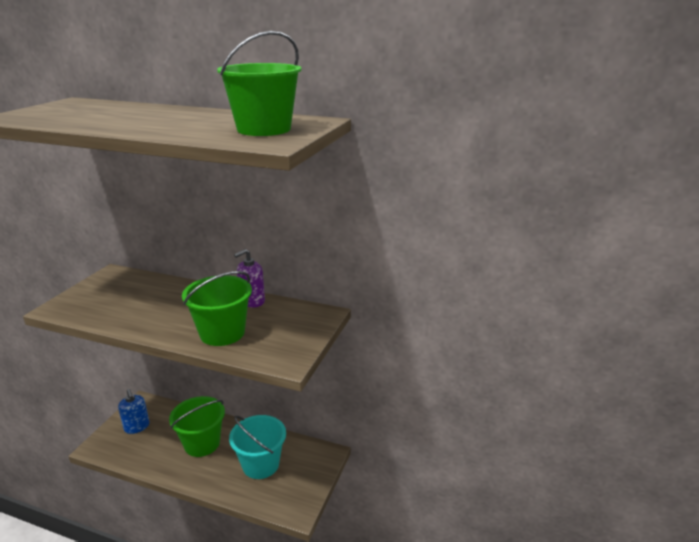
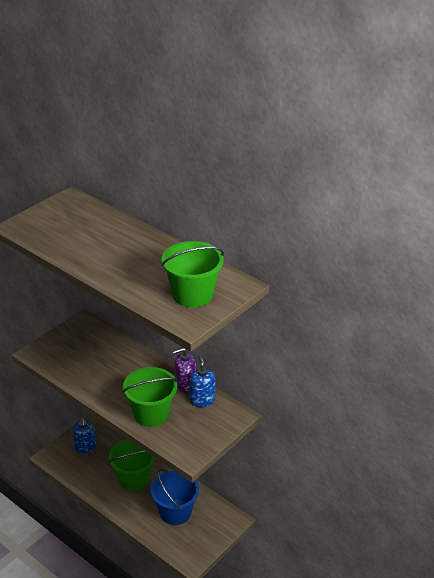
camera: 20 degrees right, 10 degrees up
(260, 464) = (175, 512): turquoise bucket -> blue bucket
(278, 309) = (202, 400): none -> blue soap dispenser

